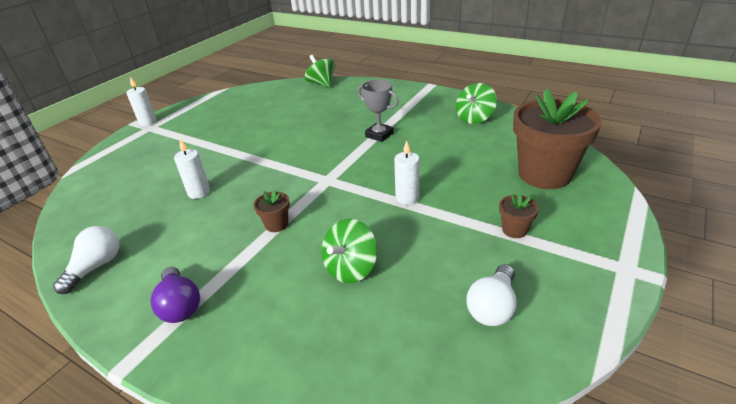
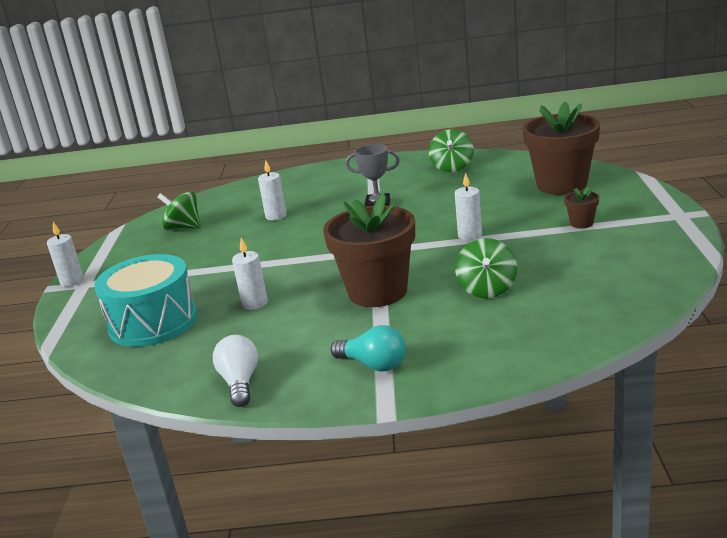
camera: 30 degrees left, 10 degrees down
(134, 178) = (153, 322): none -> turquoise drum
(180, 305) = (374, 364): purple light bulb -> turquoise light bulb
(276, 224) = (377, 292): brown flower pot -> brown flower pot, size x2.41
(308, 117) = (276, 216): none -> white candle
(321, 84) = (244, 187): green spinning top -> green spinning top (183, 228)
(492, 307) = (619, 266): white light bulb -> none

